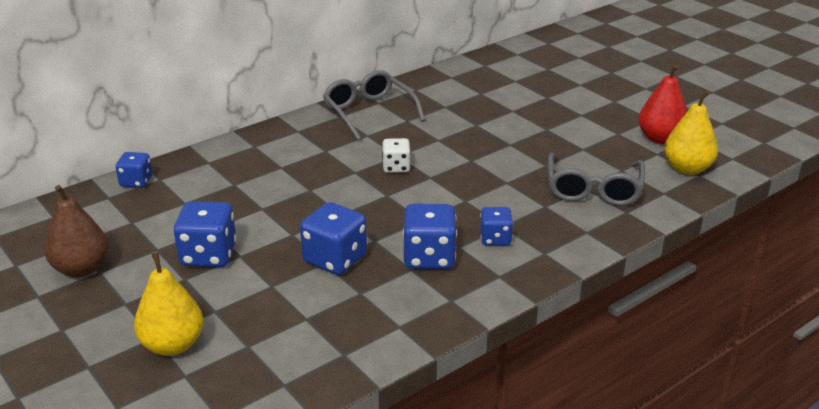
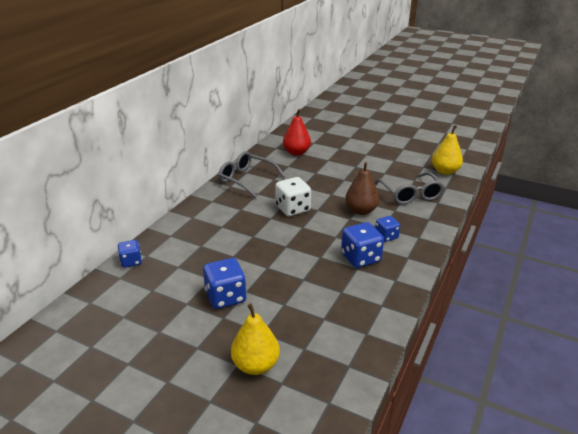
camera: 25 degrees left, 0 degrees up
(81, 269) = (144, 333): brown pear -> brown pear (361, 211)
(335, 259) = (308, 275): blue dice -> none
(396, 167) = (293, 209): white dice -> white dice, size x1.63
(660, 138) = (417, 158): red pear -> red pear (296, 152)

